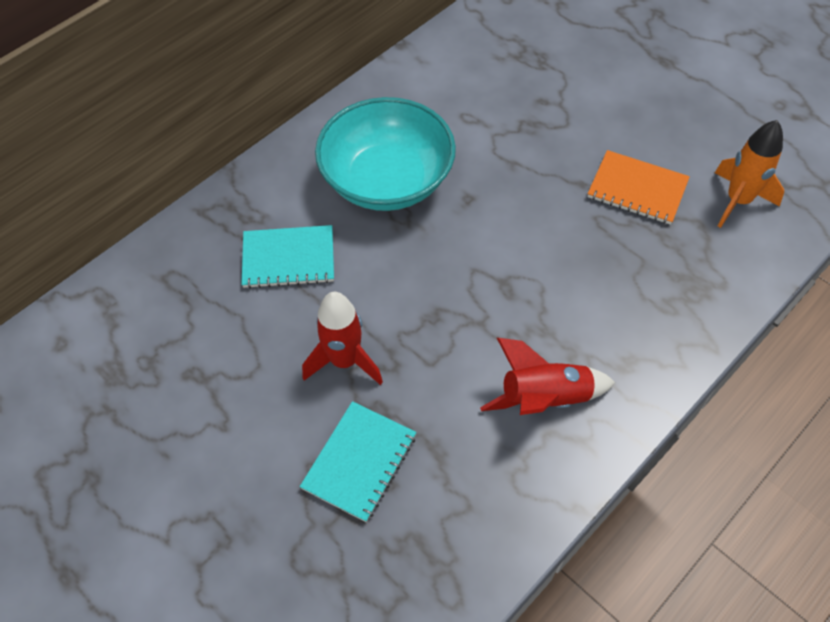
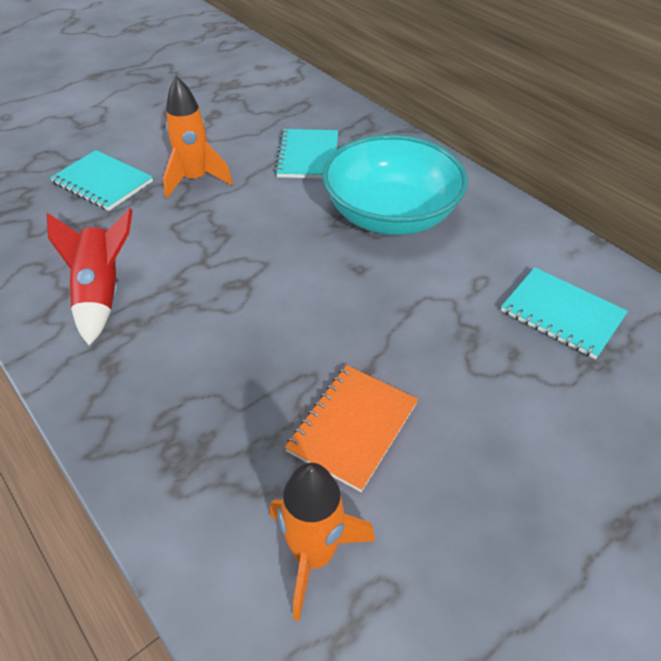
camera: 95 degrees right, 10 degrees down
(344, 361) = (195, 180): red rocket -> orange rocket
(495, 72) = (561, 314): none -> turquoise notebook

